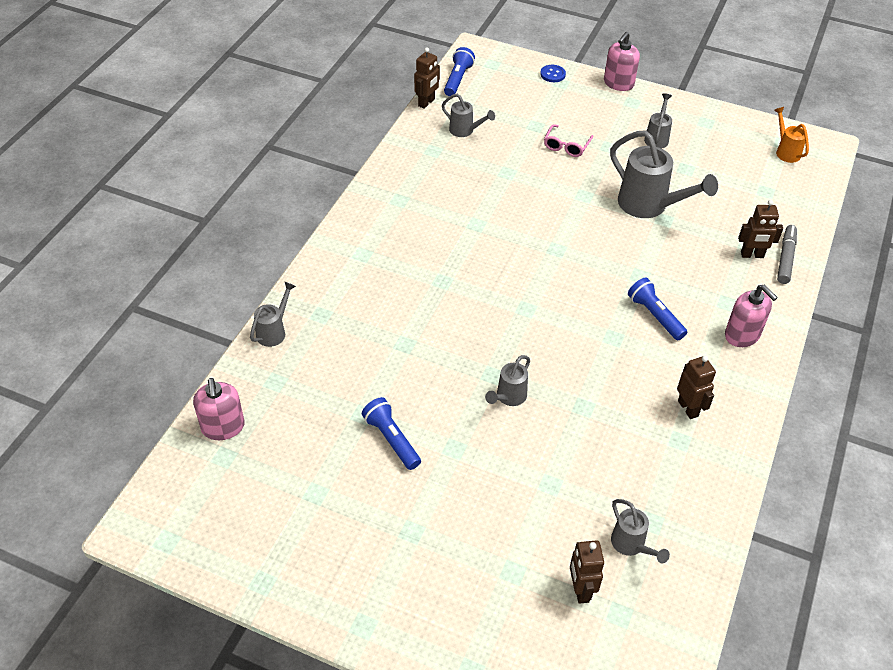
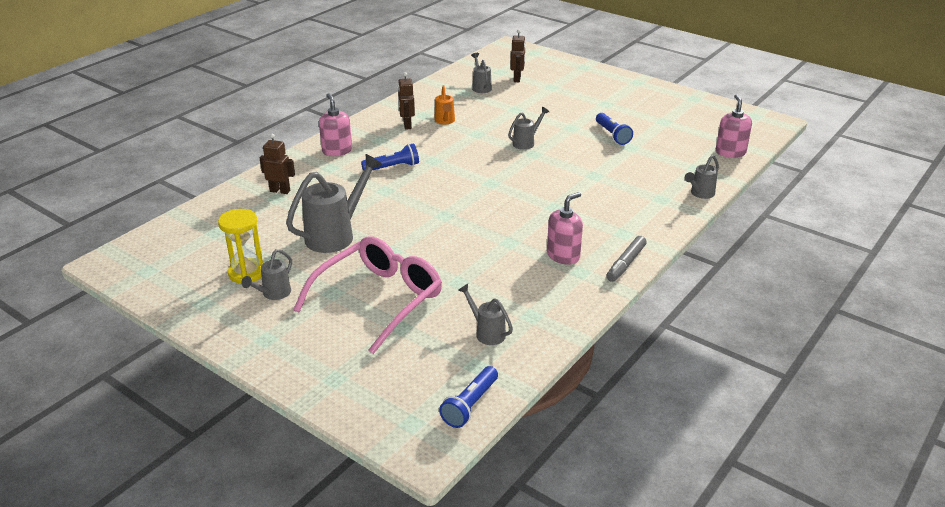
camera: 165 degrees left, 15 degrees down
(426, 103) = (523, 376): brown robot -> none
(552, 74) = (337, 393): blue button -> none
(566, 146) = (379, 299): pink glasses -> pink glasses, size x2.33
(618, 83) = (262, 366): pink soap dispenser -> pink soap dispenser (563, 256)
(649, 206) = (336, 235): grey watering can -> grey watering can turned 75 degrees clockwise
(655, 316) = (392, 167): blue flashlight -> blue flashlight turned 90 degrees counterclockwise
(696, 153) = (247, 273): none -> yellow hourglass
(785, 151) = (153, 262): orange watering can -> orange watering can (445, 121)
(785, 258) = (255, 186): grey marker -> grey marker (626, 264)

